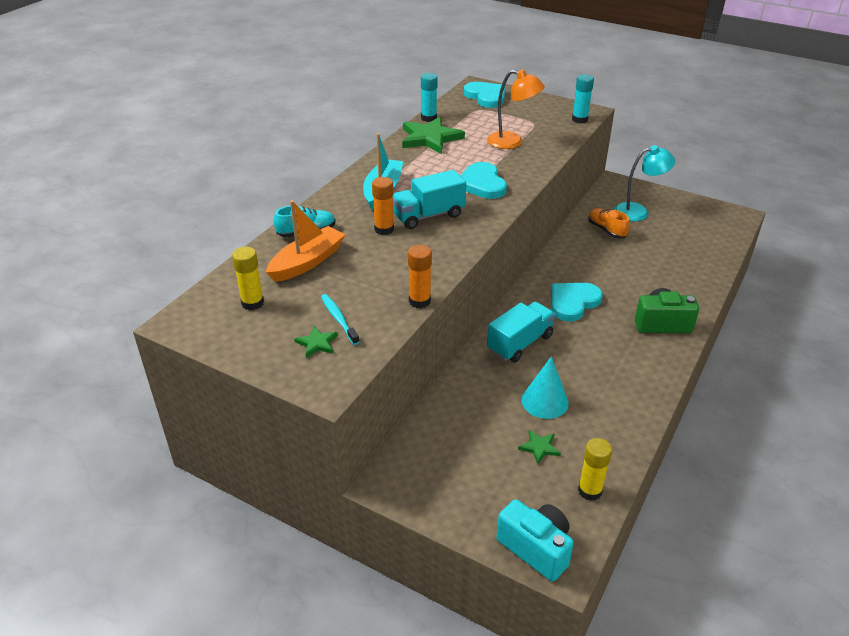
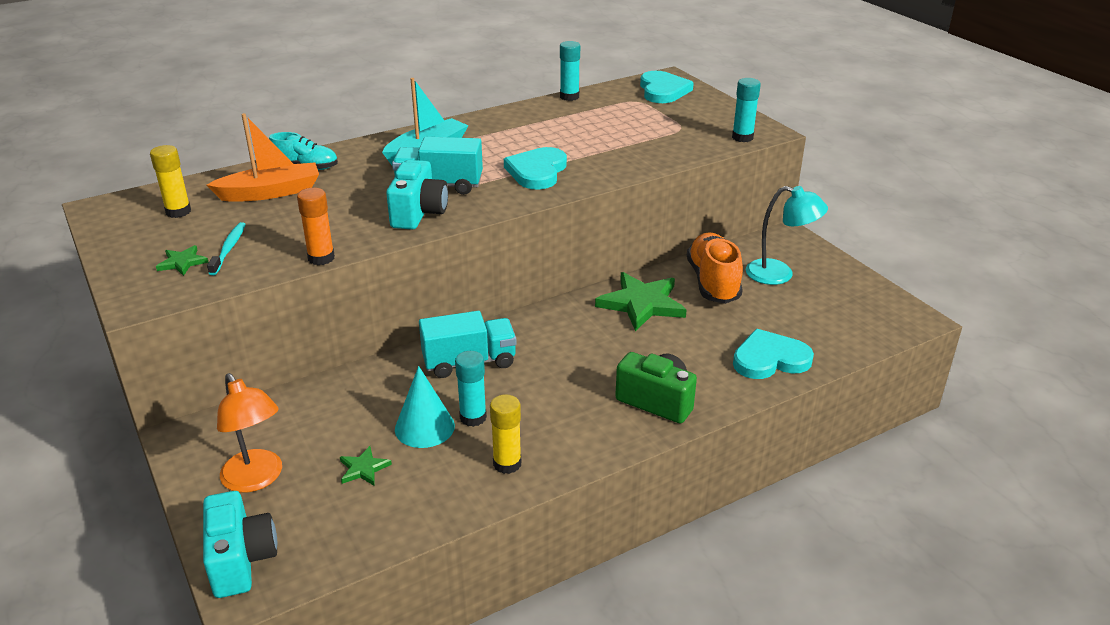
camera: 30 degrees right, 5 degrees down
(384, 229) = (379, 185): orange glue stick -> none
(430, 138) = (544, 116): green star -> green star (642, 304)
(443, 242) = (418, 213): none -> turquoise camera
(512, 142) = (628, 141): orange lamp -> orange lamp (257, 479)
(567, 381) = (473, 417): none -> turquoise glue stick
(573, 302) = (578, 343): turquoise heart -> turquoise heart (770, 359)
(590, 491) = (361, 533): yellow glue stick -> yellow glue stick (507, 464)
(606, 230) = (713, 282): orange shoe -> orange shoe, size x1.61

